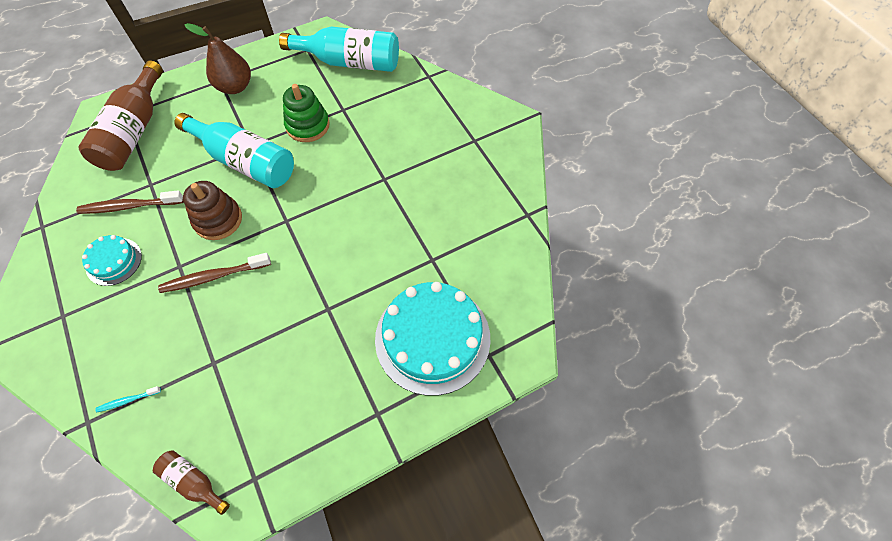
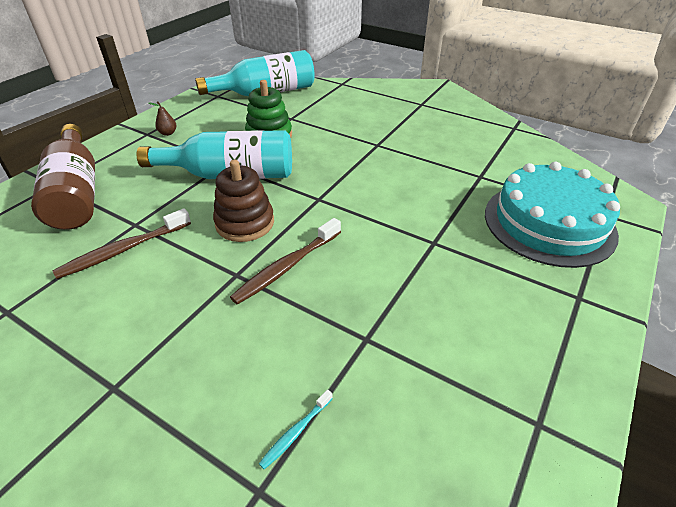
camera: 30 degrees left, 20 degrees down
(114, 261) = (145, 303): turquoise cake -> none
(193, 482) = (475, 472): brown bottle -> none
(235, 87) = (168, 133): brown pear -> brown pear, size x0.44

